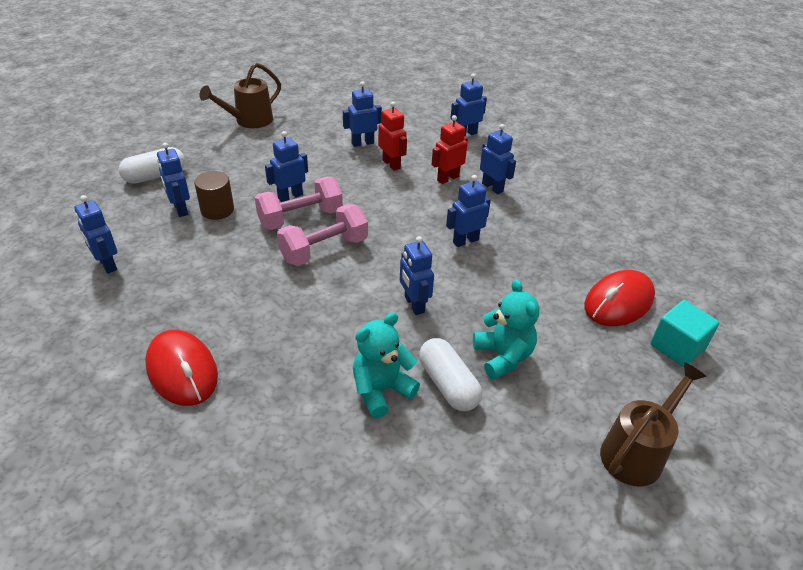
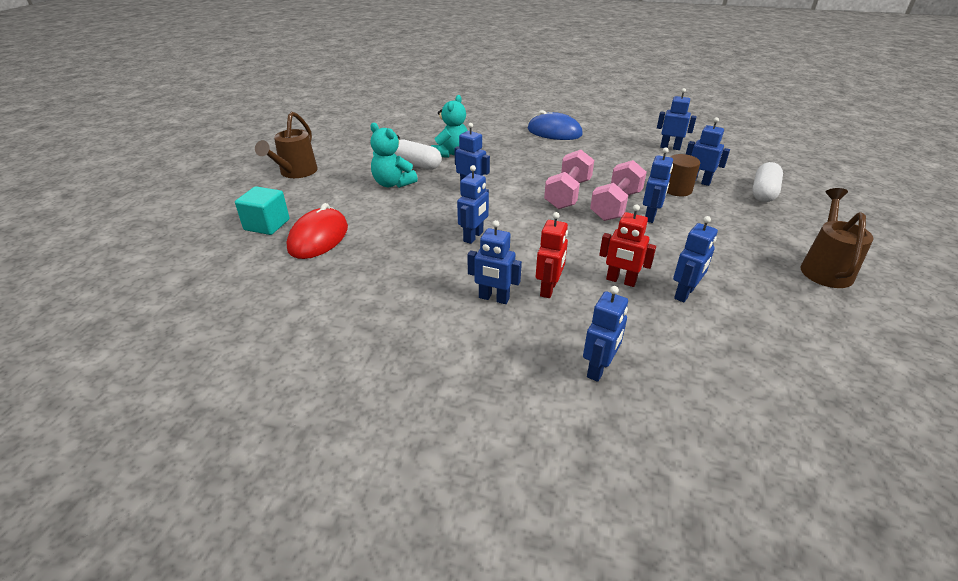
camera: 150 degrees right, 5 degrees down
(182, 370) = (554, 132): red mouse -> blue mouse

